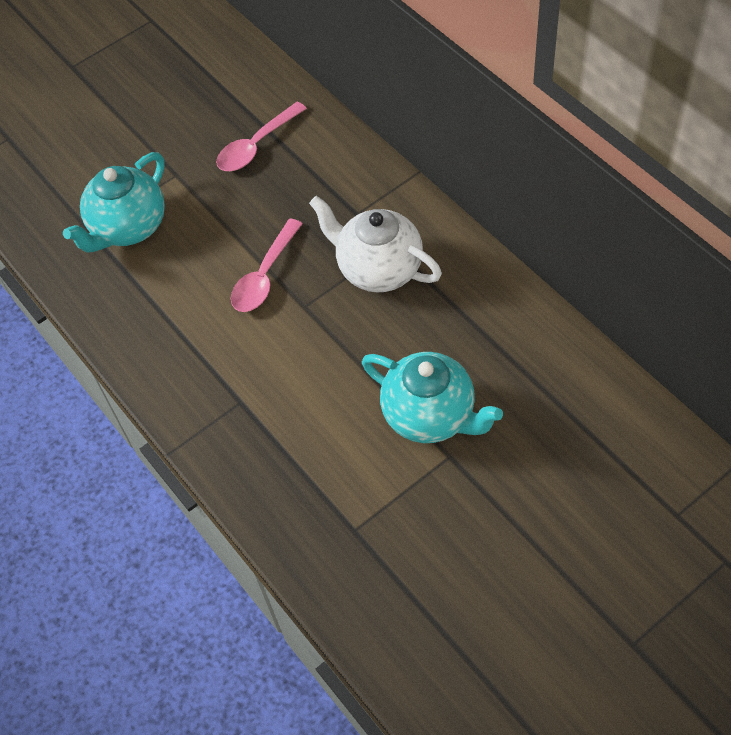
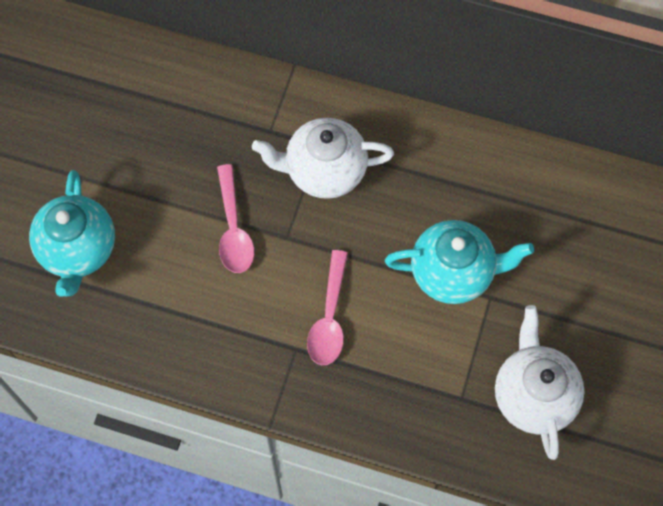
camera: 40 degrees left, 10 degrees up
(256, 146) = (135, 112): pink spoon -> pink spoon (329, 317)
(424, 568) = (533, 395): none -> white teapot

